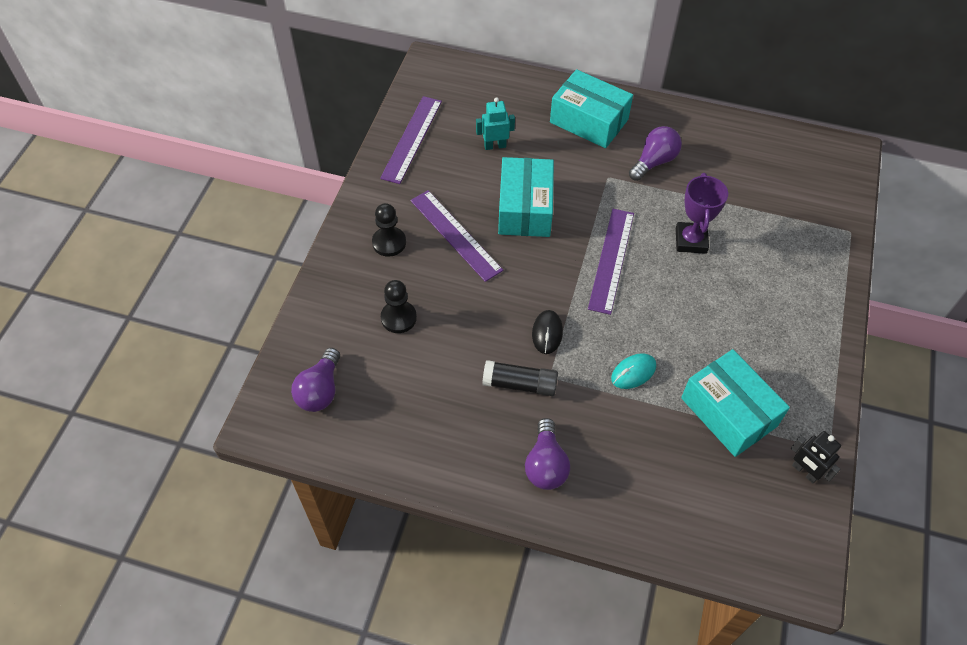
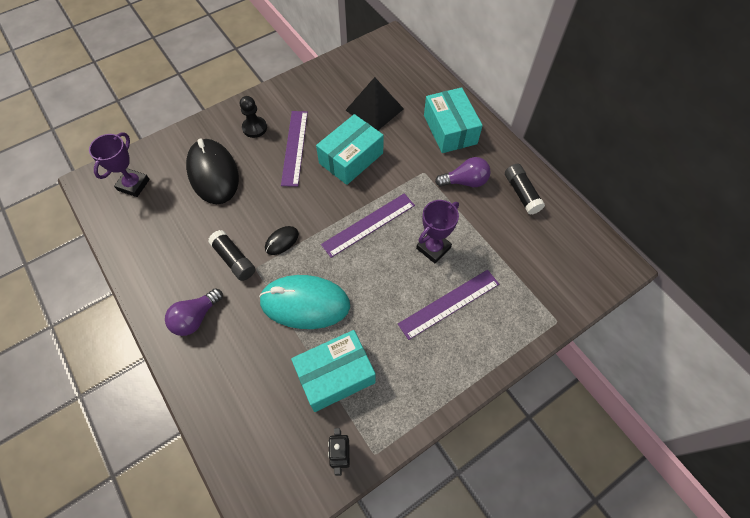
camera: 40 degrees right, 5 degrees up
(320, 390) = (133, 185): purple light bulb -> purple trophy
(398, 318) = (213, 173): black pawn -> black mouse
(412, 139) = (331, 76): purple ruler -> purple ruler (449, 304)
(495, 146) = (374, 109): turquoise robot -> black pyramid
(633, 372) = (305, 303): turquoise mouse -> turquoise mouse, size x2.20
(713, 141) = (521, 193): none -> black glue stick
(728, 412) = (335, 375): turquoise box -> turquoise box turned 60 degrees clockwise

